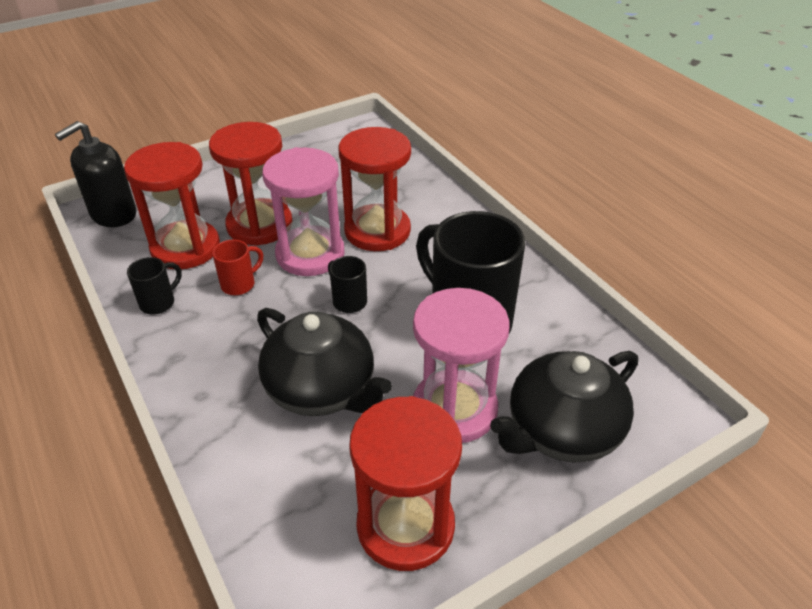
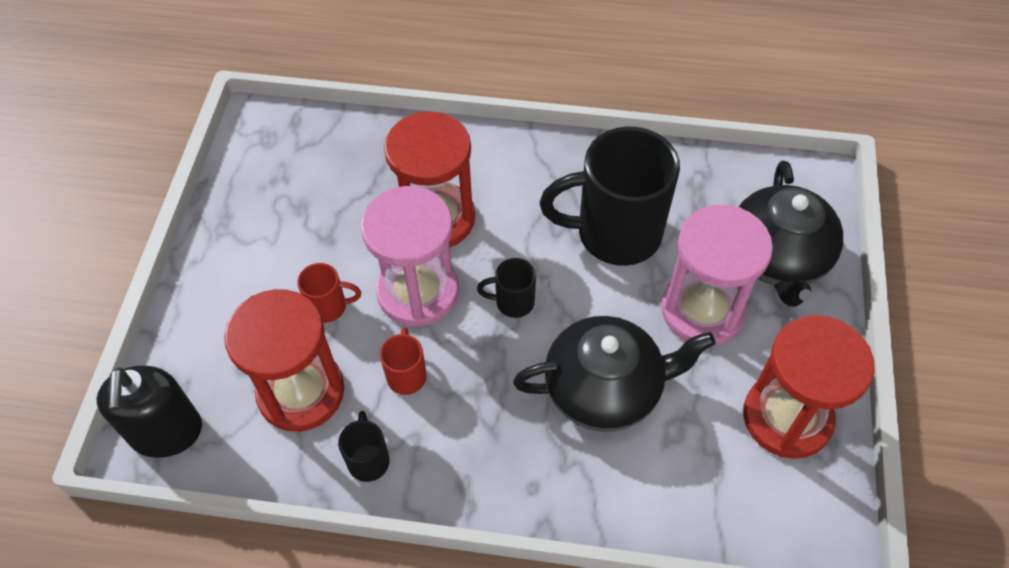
camera: 50 degrees left, 15 degrees up
(259, 225) = (329, 307): red hourglass -> red mug

